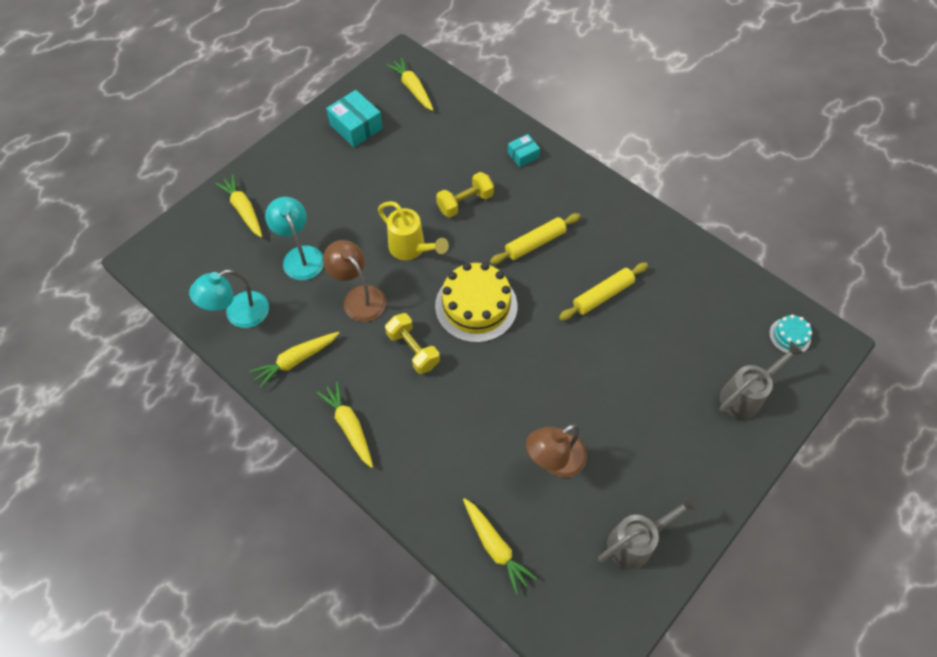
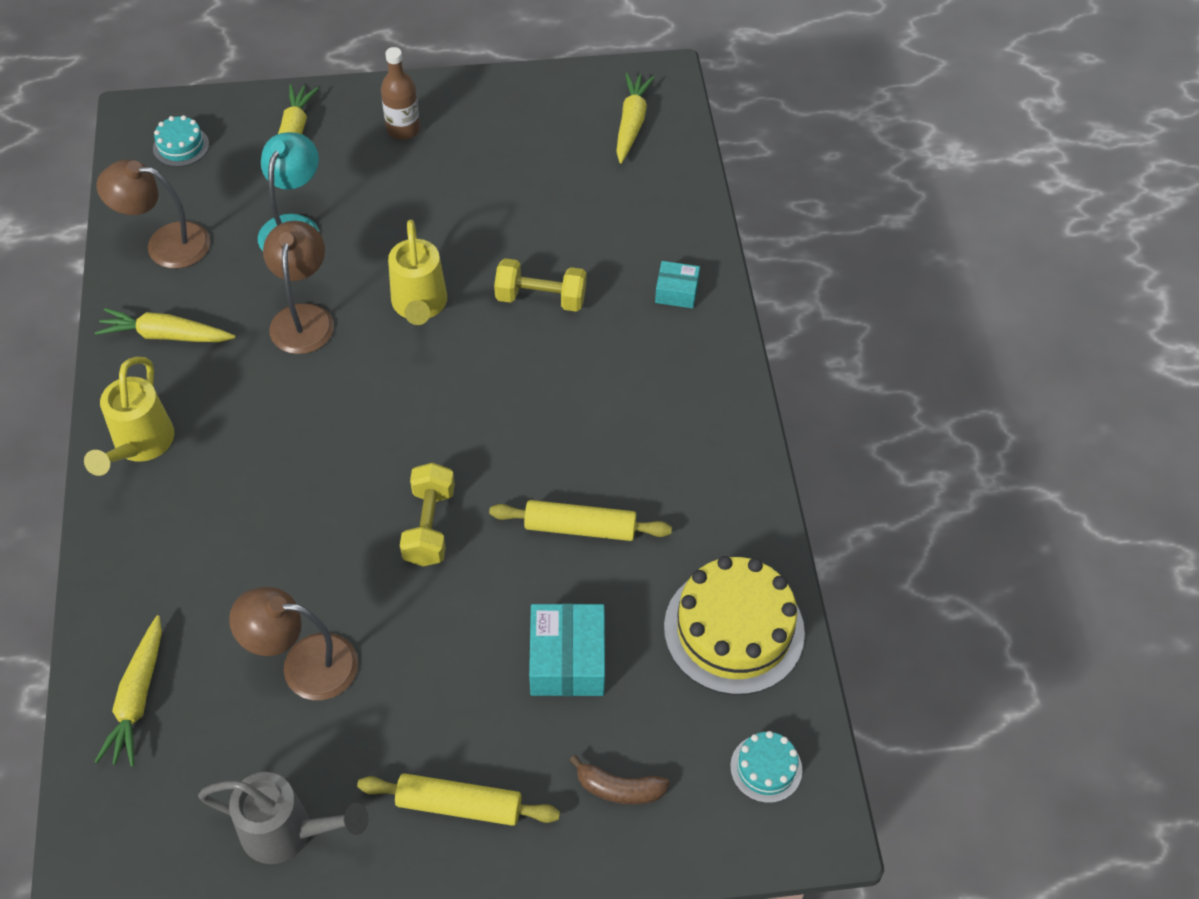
camera: 40 degrees right, 5 degrees down
(186, 257) = (181, 146): none -> turquoise cake
(238, 314) = (165, 244): turquoise lamp -> brown lamp
(300, 167) = (403, 129): none -> brown bottle
(349, 426) = (139, 446): yellow carrot -> yellow watering can
(356, 126) = (515, 125): turquoise box -> turquoise box (567, 660)
(413, 350) = (294, 418): yellow dumbbell -> yellow dumbbell (429, 526)
(476, 306) = (418, 424): yellow cake -> yellow cake (734, 630)
(535, 243) = (569, 405): yellow rolling pin -> yellow rolling pin (459, 805)
(746, 395) = (619, 788): grey watering can -> brown banana

